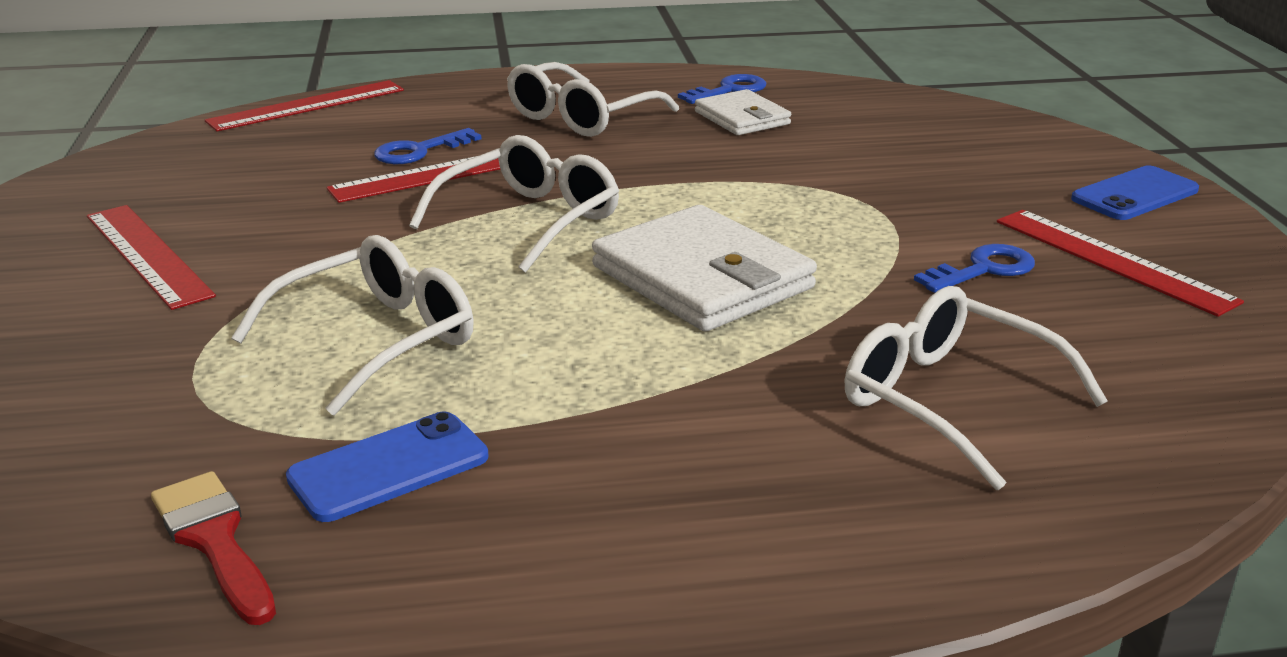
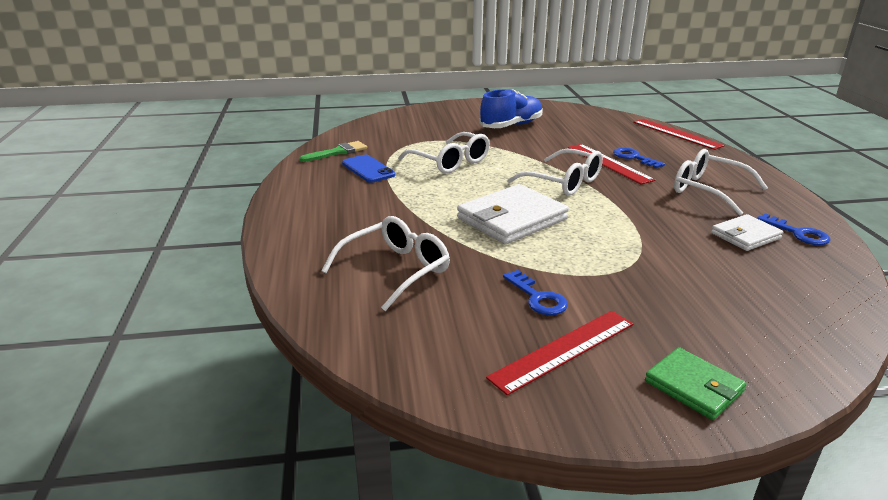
camera: 90 degrees right, 0 degrees up
(147, 255) = (511, 126): red ruler -> blue shoe
(214, 540) = (338, 152): red brush -> green brush
(1134, 194) = (693, 386): blue phone -> green wallet

